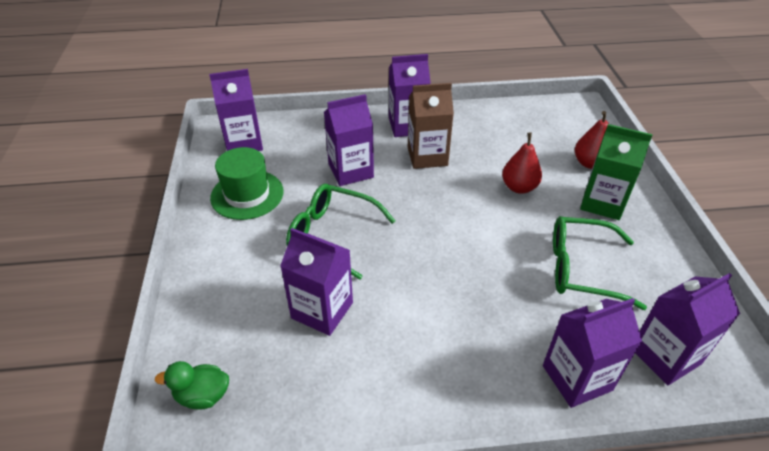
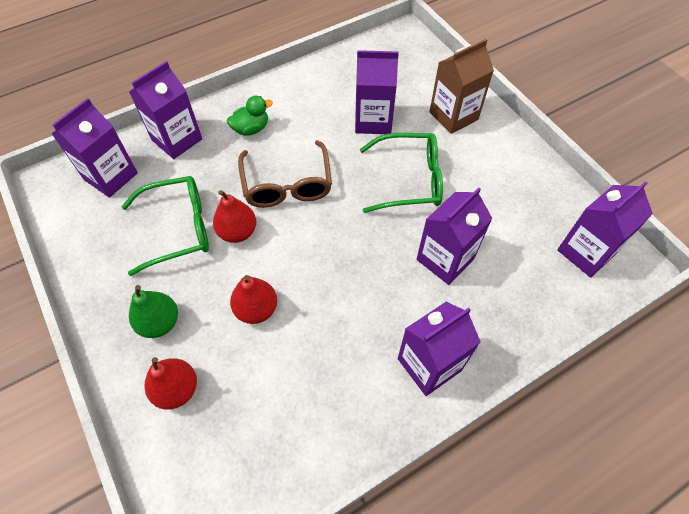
camera: 155 degrees right, 15 degrees up
(203, 395) = (407, 54): green duck -> green duck (251, 129)
(247, 194) = (517, 191): green hat -> none
(427, 156) = (377, 317): brown carton -> brown carton (453, 116)
(456, 273) = (287, 184): none -> brown glasses
(521, 246) = (238, 232): none -> red pear
(602, 203) = (160, 322): green carton -> green pear

